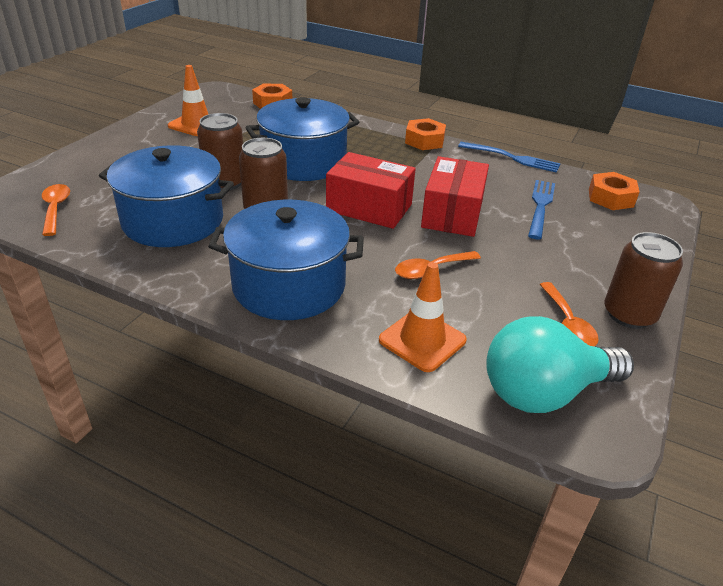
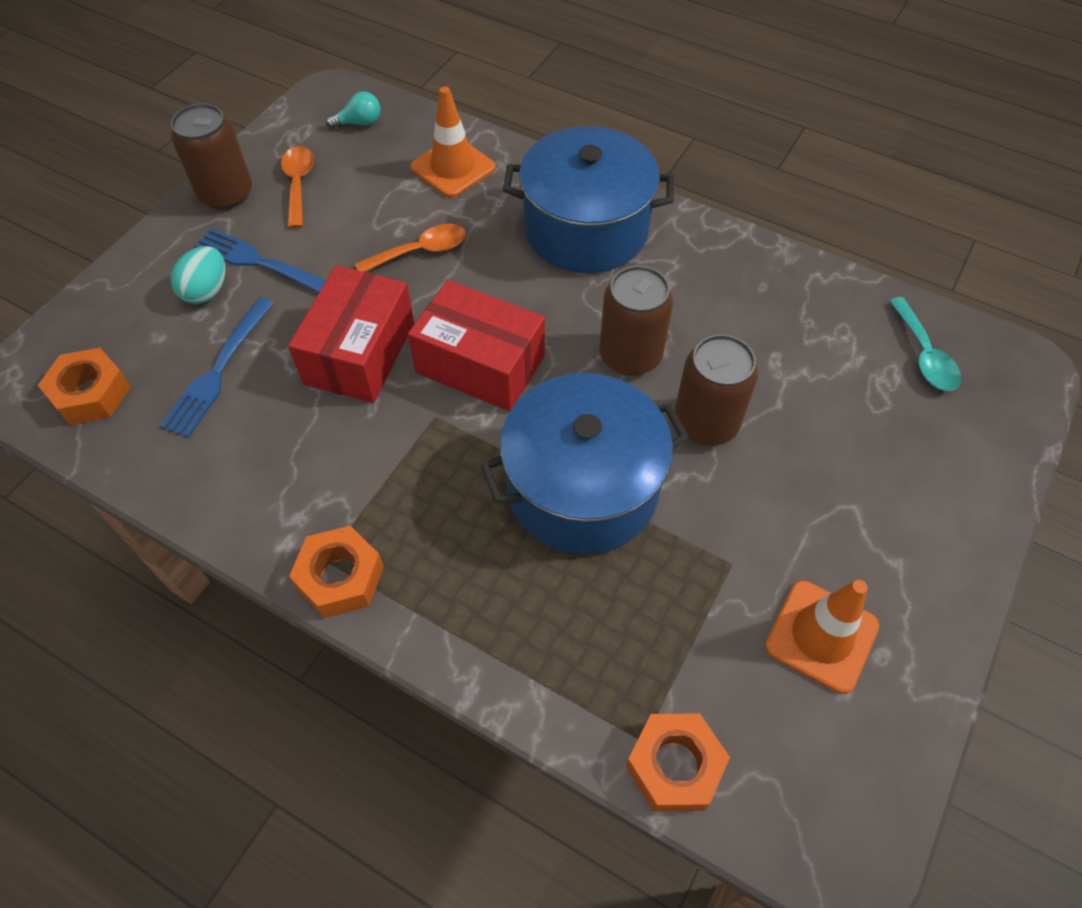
camera: 175 degrees left, 20 degrees up
(55, 209) = (923, 354): orange spoon -> turquoise spoon
(173, 221) = (752, 332): blue pot -> none
(512, 158) = (190, 514): blue fork -> blue fork (261, 263)
(544, 392) = (359, 123): turquoise light bulb -> turquoise light bulb, size x0.40
(584, 246) = (207, 291): none -> turquoise egg

